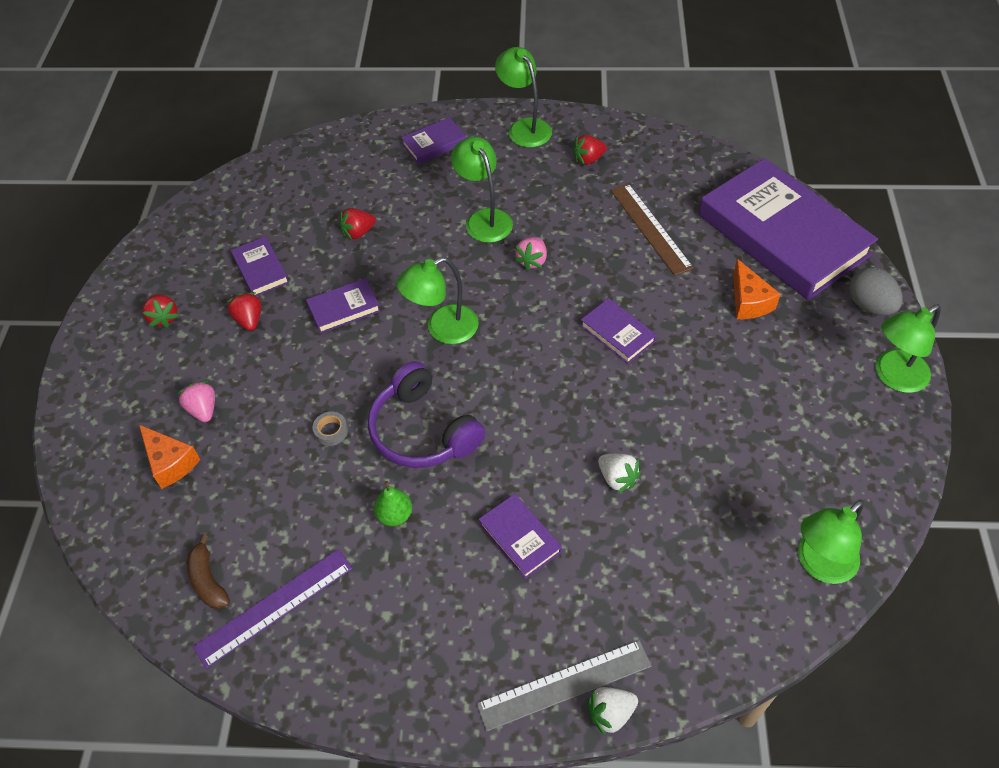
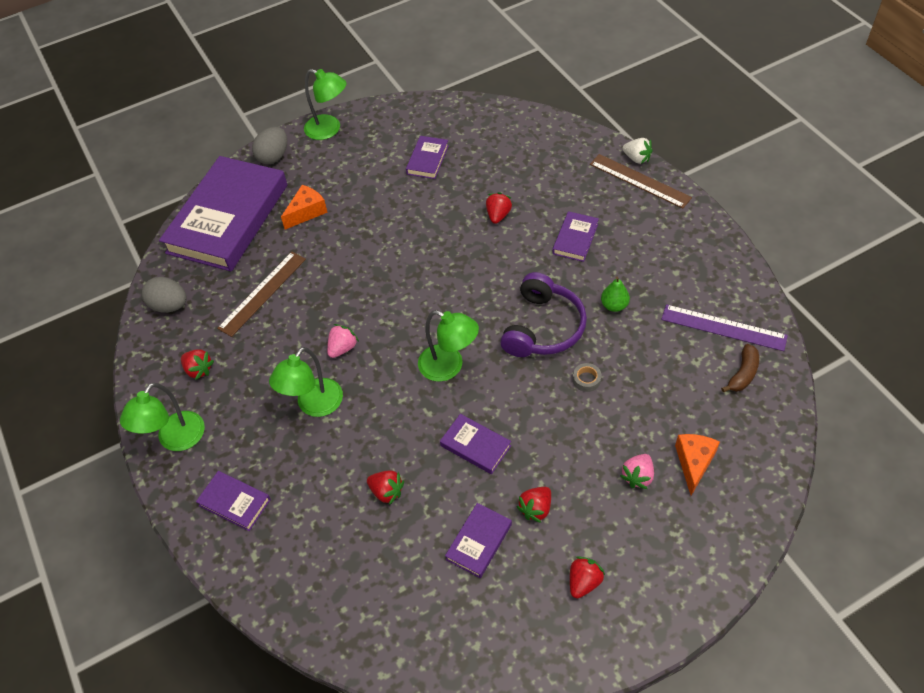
camera: 120 degrees left, 0 degrees up
(532, 261) = (342, 348): pink strawberry -> pink strawberry turned 45 degrees counterclockwise
(564, 684) = (639, 181): grey ruler -> brown ruler
(617, 333) = (382, 265): purple book -> purple book (427, 160)
(617, 478) = (498, 215): white strawberry -> red strawberry
(683, 161) = (169, 306): none -> grey egg
(819, 565) = (485, 118): green lamp -> none

